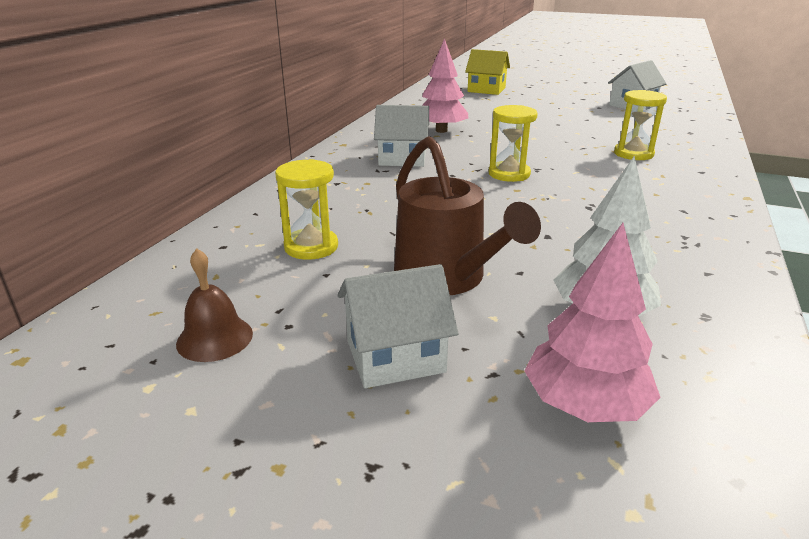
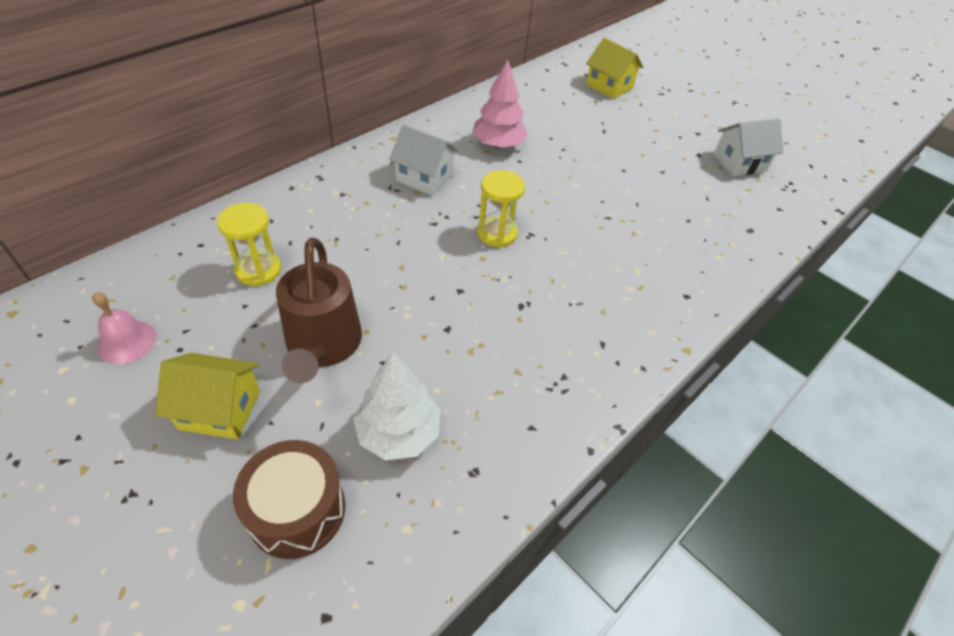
camera: 20 degrees right, 20 degrees up
(214, 338) = (127, 341): brown bell -> pink bell
(395, 356) = (220, 409): white house -> yellow house
(585, 405) = (297, 510): pink tree -> brown drum
(633, 154) = (648, 245): yellow hourglass -> none

